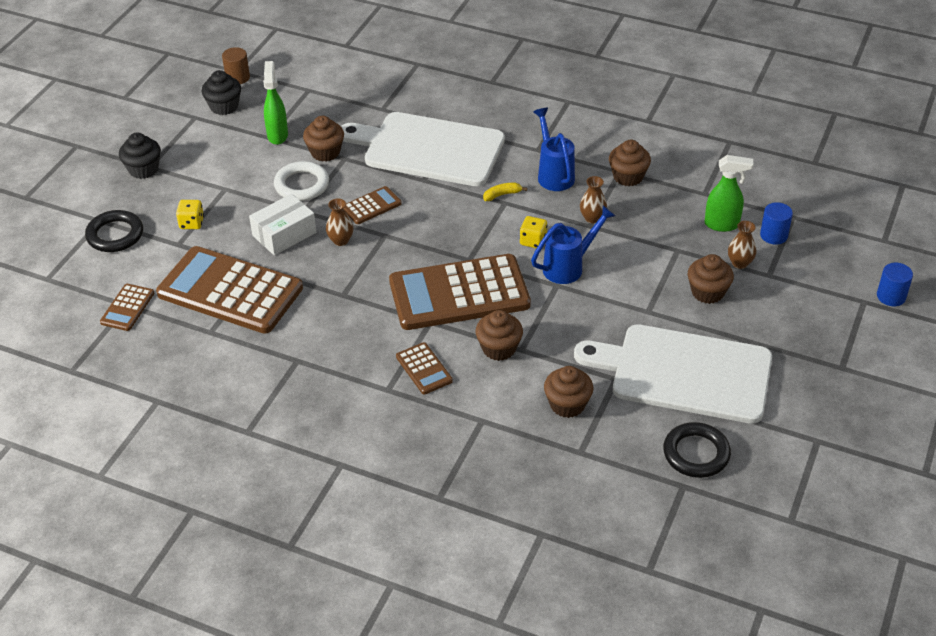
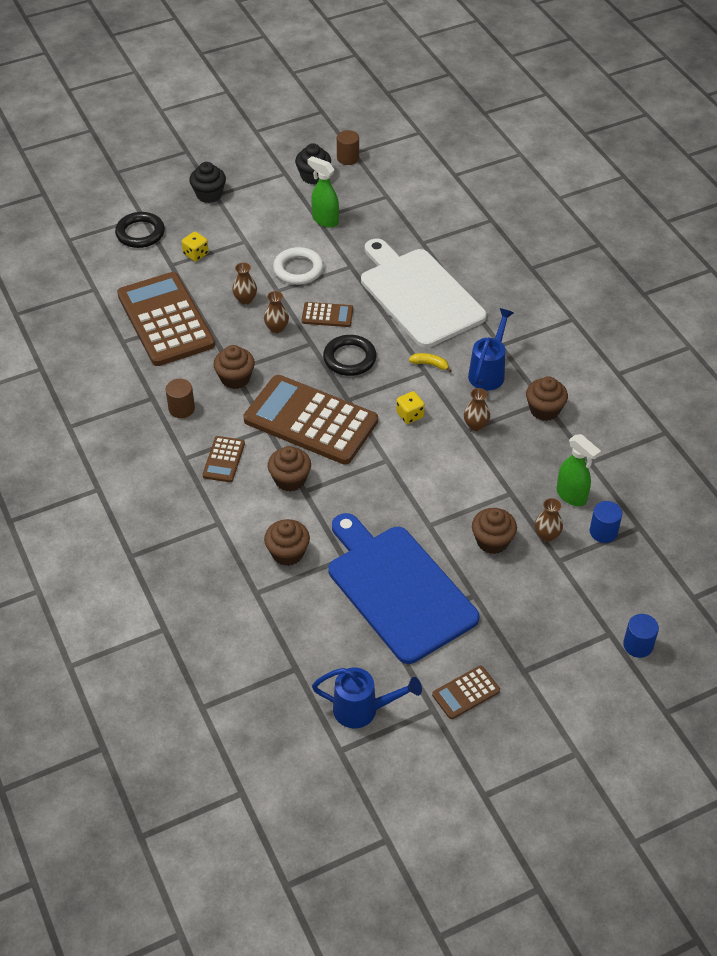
camera: 40 degrees right, 5 degrees up
(127, 308) = (92, 291): brown calculator -> brown calculator (466, 693)
(277, 135) = (325, 220): green spray bottle -> green spray bottle turned 90 degrees counterclockwise
(284, 234) = (245, 300): white box -> brown vase
(325, 152) = (342, 253): brown cupcake -> brown cupcake (235, 378)
(335, 352) = (181, 409): none -> brown cylinder
(569, 267) = (412, 452): blue watering can -> blue watering can (363, 710)
(684, 373) = (398, 589): white cutting board -> blue cutting board
(696, 453) = (333, 653): black ring -> black ring (349, 358)

